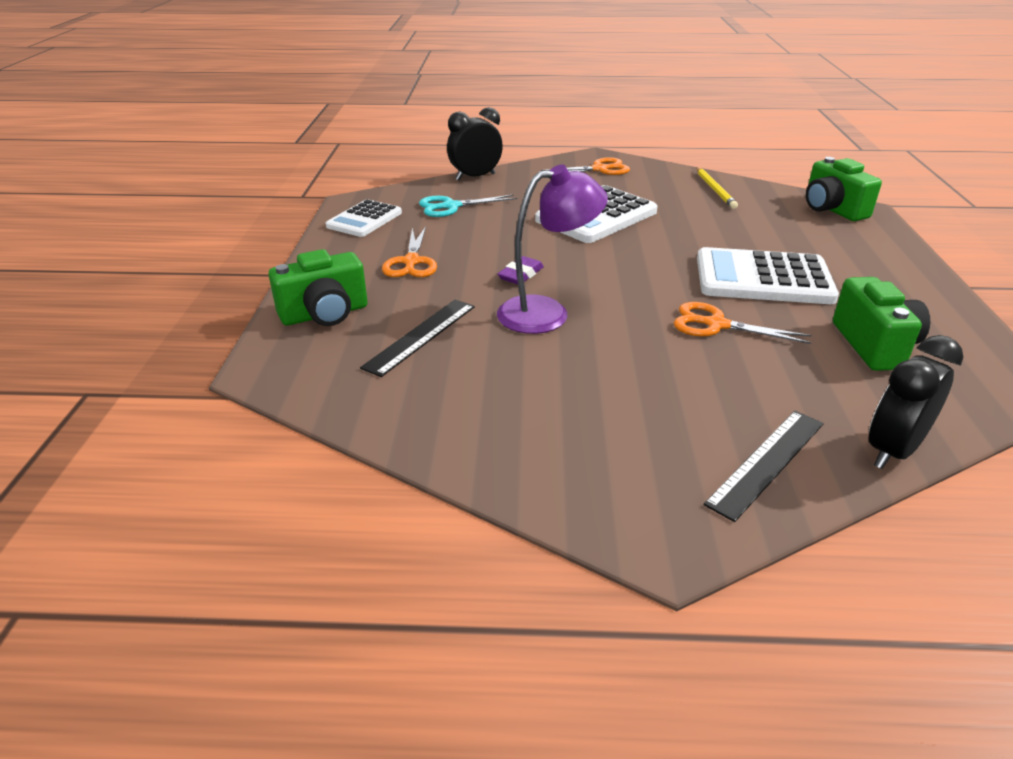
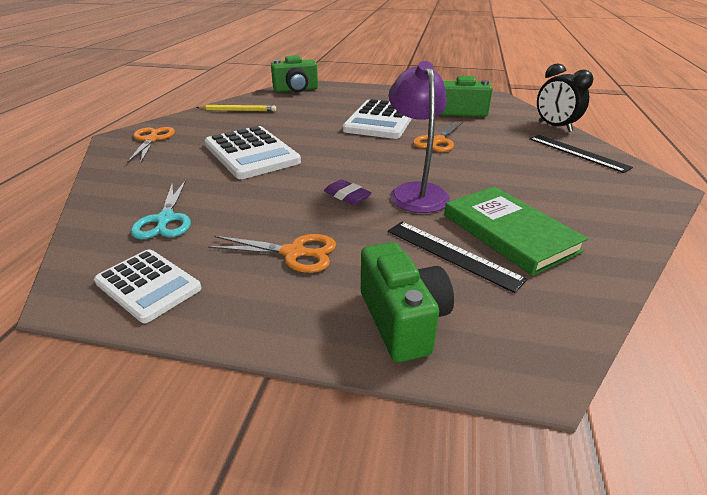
camera: 80 degrees left, 0 degrees up
(470, 372) = (509, 232): none -> green book
(475, 177) = (95, 199): black clock -> none

